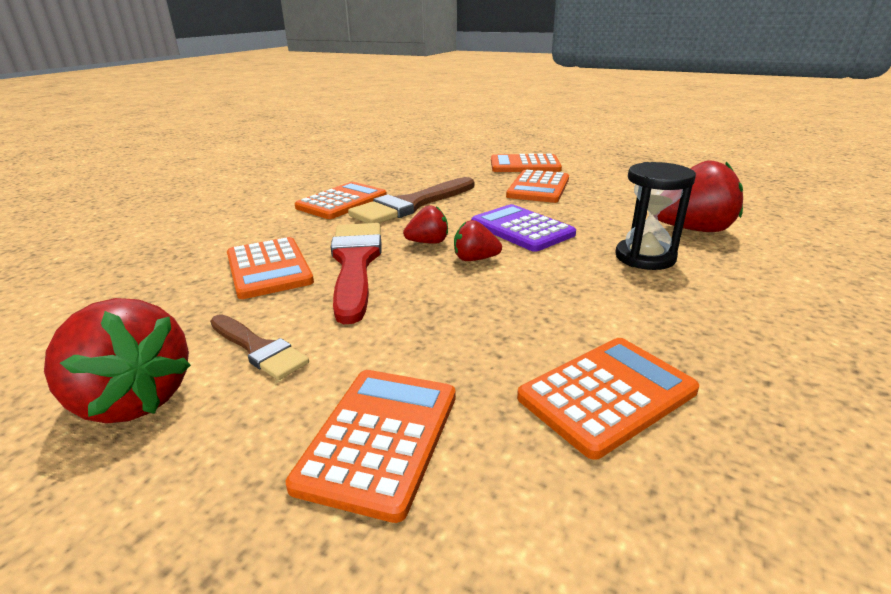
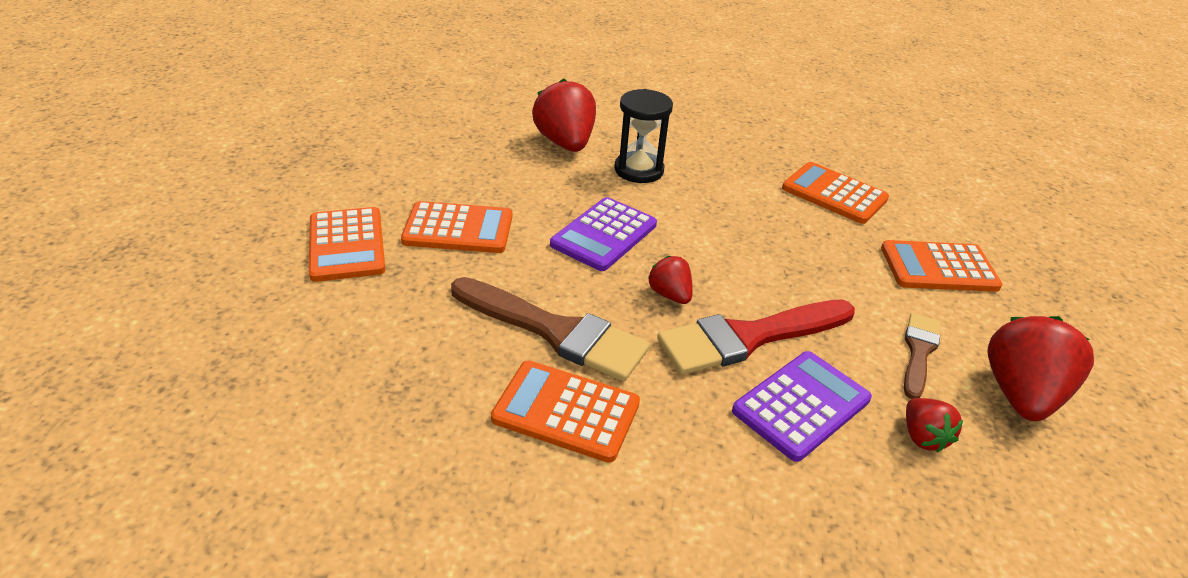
camera: 110 degrees left, 10 degrees up
(269, 268) = (801, 405): orange calculator -> purple calculator
(475, 259) = (692, 258): red strawberry -> red strawberry (923, 437)

